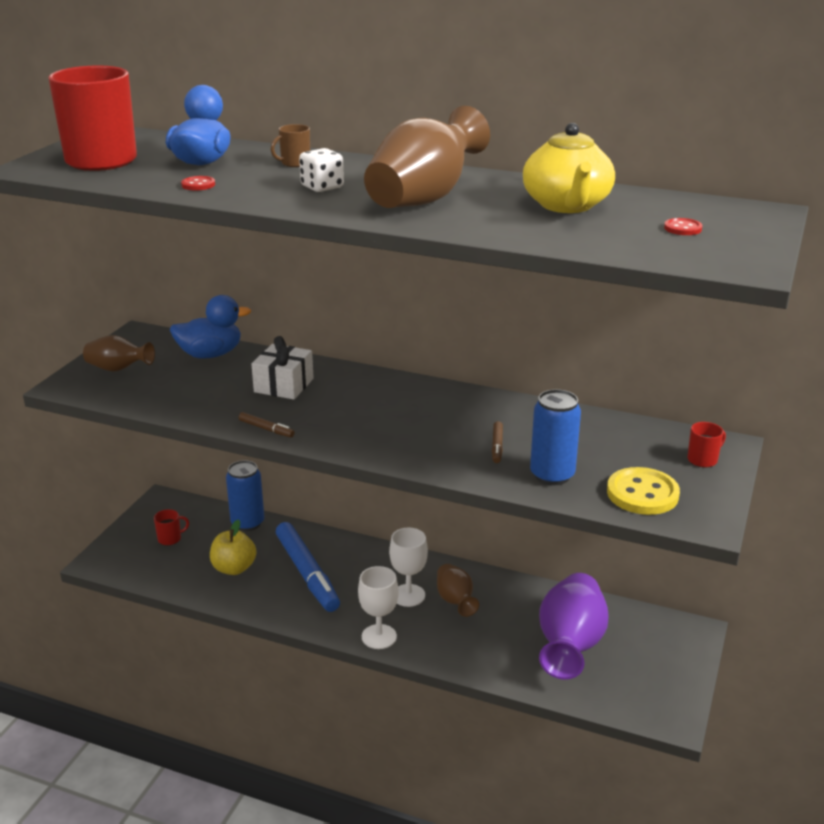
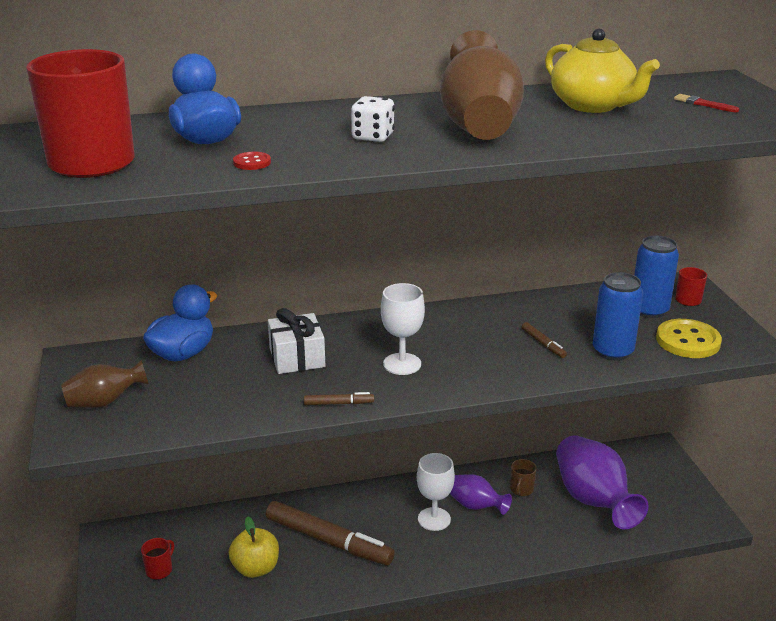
camera: 35 degrees left, 0 degrees up
(247, 523) = (221, 520): blue can -> blue can (649, 310)
(294, 163) = (298, 121): brown mug -> brown mug (521, 489)
(307, 573) = (328, 541): blue marker -> brown marker
(379, 637) = (449, 566): white goblet -> white goblet (402, 364)
(455, 601) = (475, 506): brown vase -> purple vase
(682, 228) = (703, 104): red button -> red brush

